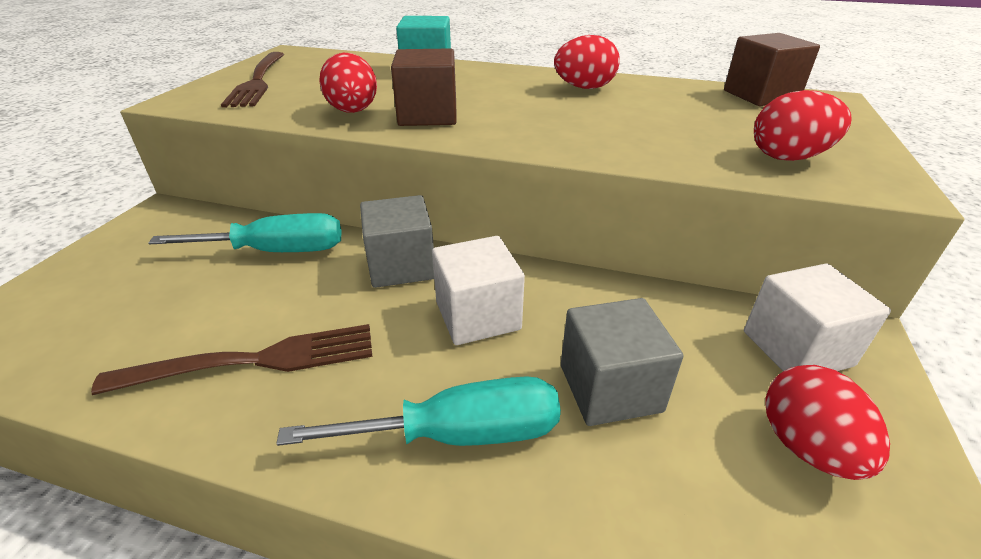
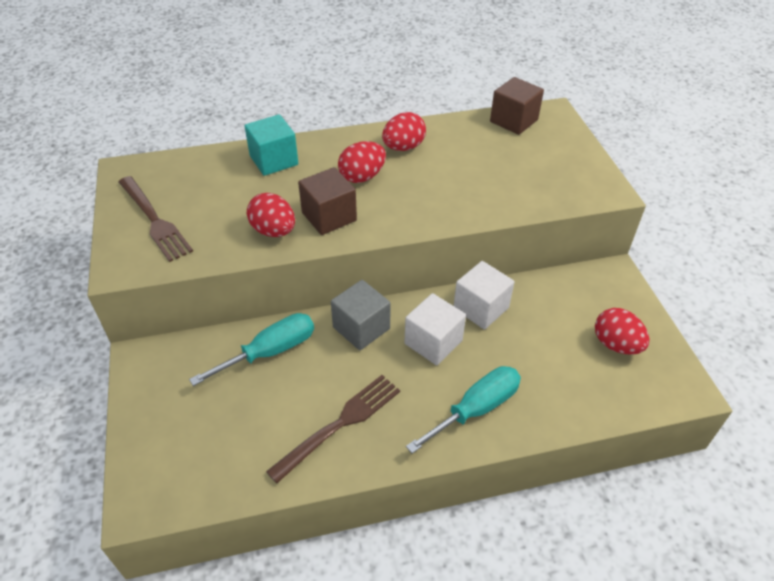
camera: 30 degrees left, 10 degrees up
(610, 388) = (525, 354): grey cube -> none
(788, 157) = (556, 184): red egg -> red egg (362, 177)
(797, 348) = (592, 293): white cube -> white cube (481, 308)

